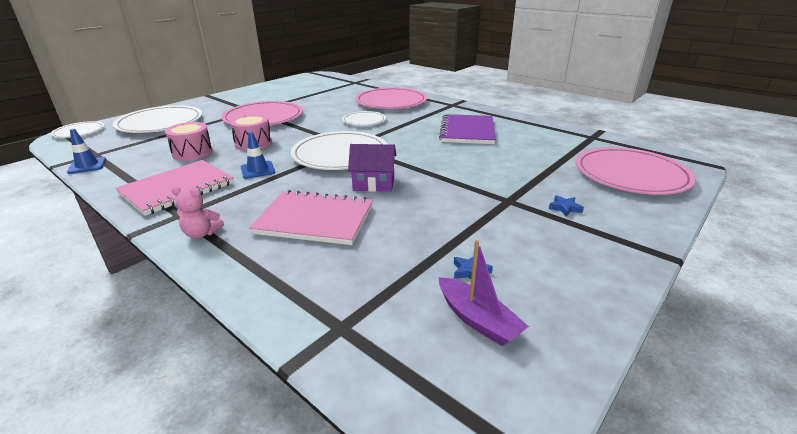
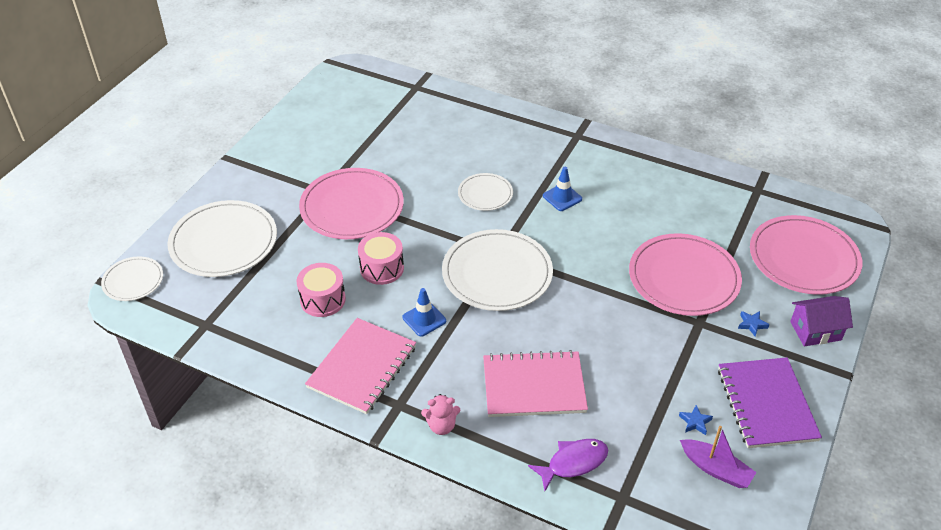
camera: 15 degrees left, 15 degrees up
(87, 166) = (220, 347): blue traffic cone -> blue traffic cone (562, 197)
(307, 283) = (573, 463): none -> purple fish
(374, 184) = (560, 320): purple house -> purple house (815, 331)
(391, 102) = (495, 139): pink plate -> pink plate (684, 278)
(467, 131) = (618, 199): purple notebook -> purple notebook (766, 404)

